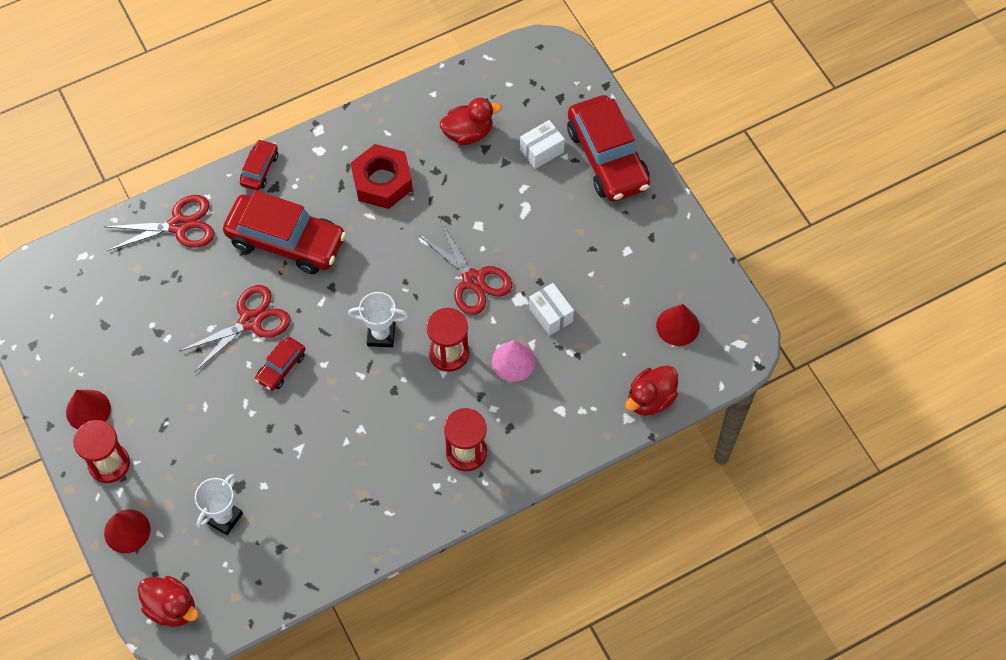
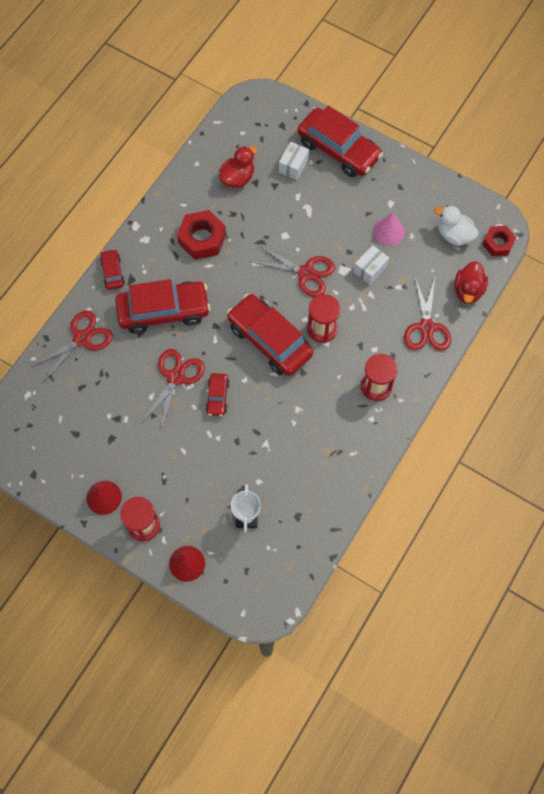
camera: 30 degrees left, 5 degrees up
(172, 607) = (252, 596): red duck -> none
(381, 335) = (269, 340): white trophy -> red car
(513, 361) = (366, 312): pink cone -> pink cone (388, 231)
(550, 315) = (370, 269): white box -> white box turned 75 degrees counterclockwise
(571, 416) = (426, 327): none -> red scissors
(678, 326) = (454, 235): red cone -> white duck
(724, 363) = (498, 243): none -> red nut

